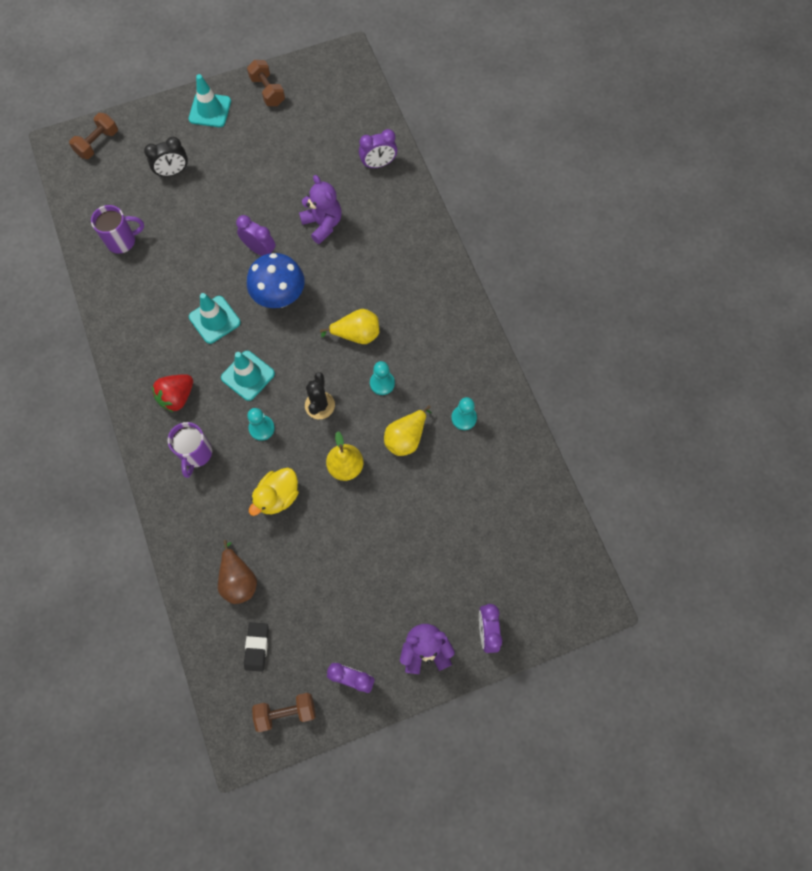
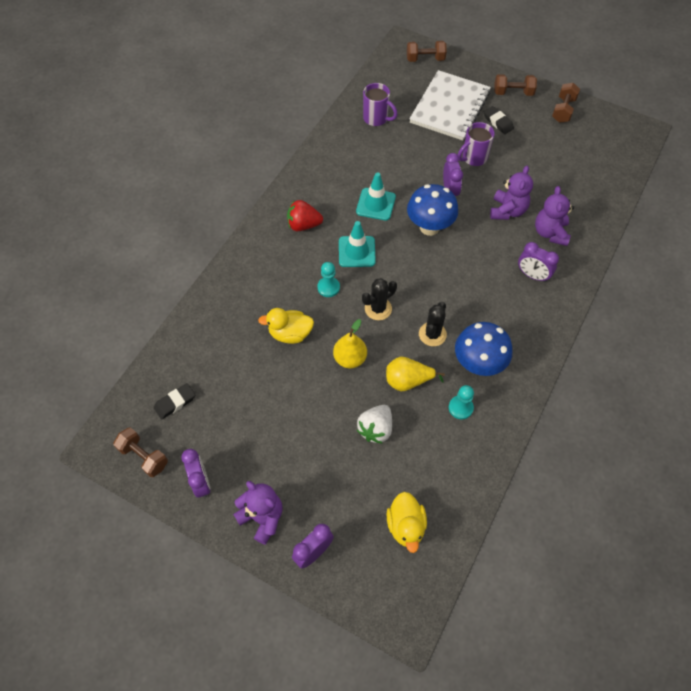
camera: 50 degrees right, 10 degrees down
(173, 172) = (450, 107): black clock -> white notebook
(196, 454) = (275, 265): purple mug -> purple mug (473, 158)
(210, 110) = (513, 92): turquoise traffic cone -> brown dumbbell
(228, 150) = (498, 122): none -> black eraser
(238, 580) = (212, 355): brown pear -> none
(357, 334) = (451, 291): yellow pear -> none
(374, 212) = (550, 233): none -> purple teddy bear
(378, 164) = (588, 208): purple clock -> purple clock (532, 275)
(382, 383) = (432, 334): turquoise pawn -> black cactus
(426, 498) = (375, 429): none -> white strawberry
(439, 372) = (478, 364): none -> blue mushroom
(523, 542) = (406, 526): none -> yellow duck

